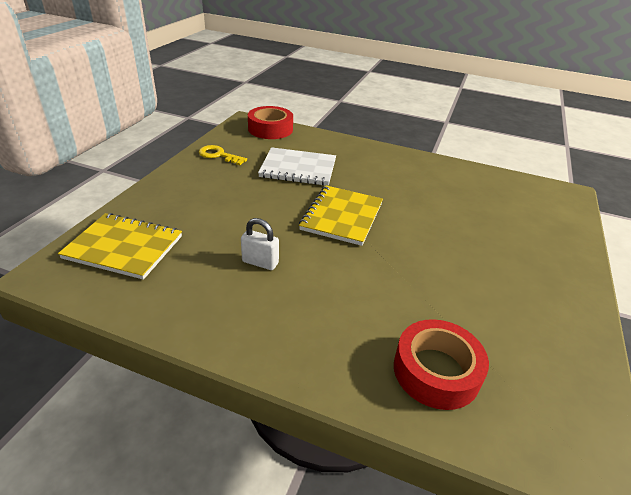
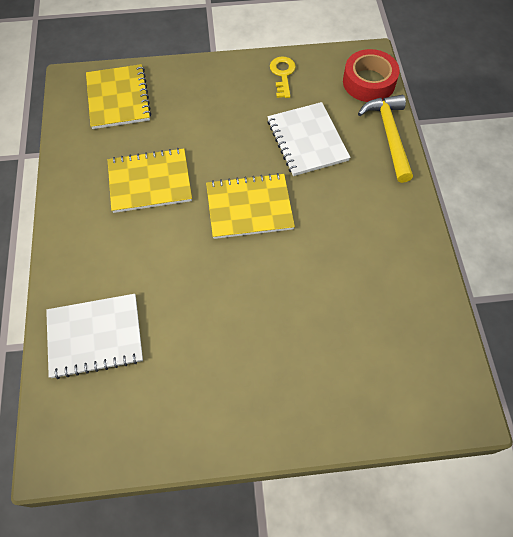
camera: 65 degrees right, 25 degrees up
(260, 262) = (150, 182): white padlock -> yellow notebook
(327, 139) = (389, 135): none -> yellow hammer
(436, 371) = (95, 336): red tape -> white notebook

